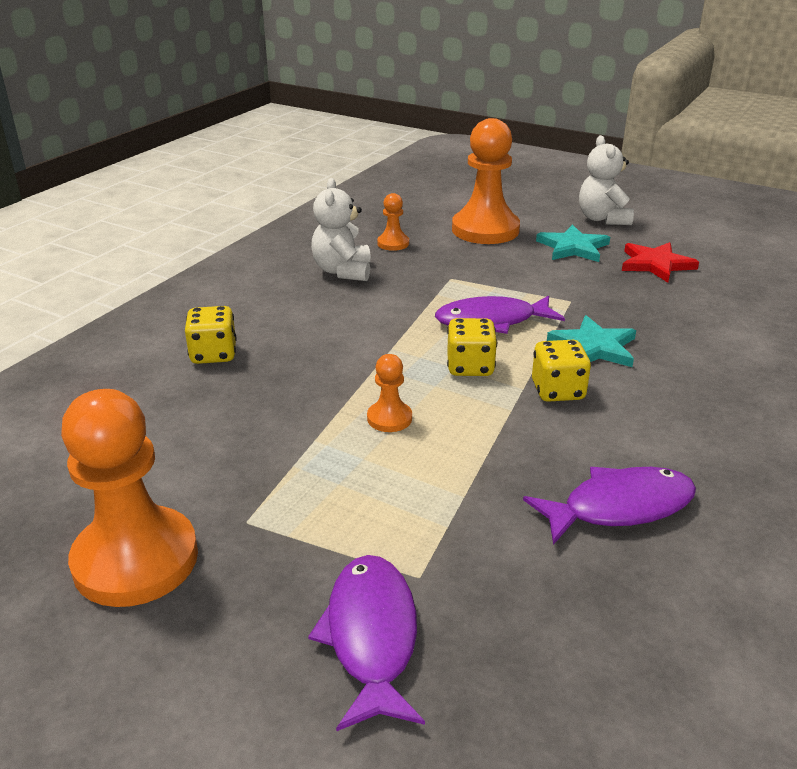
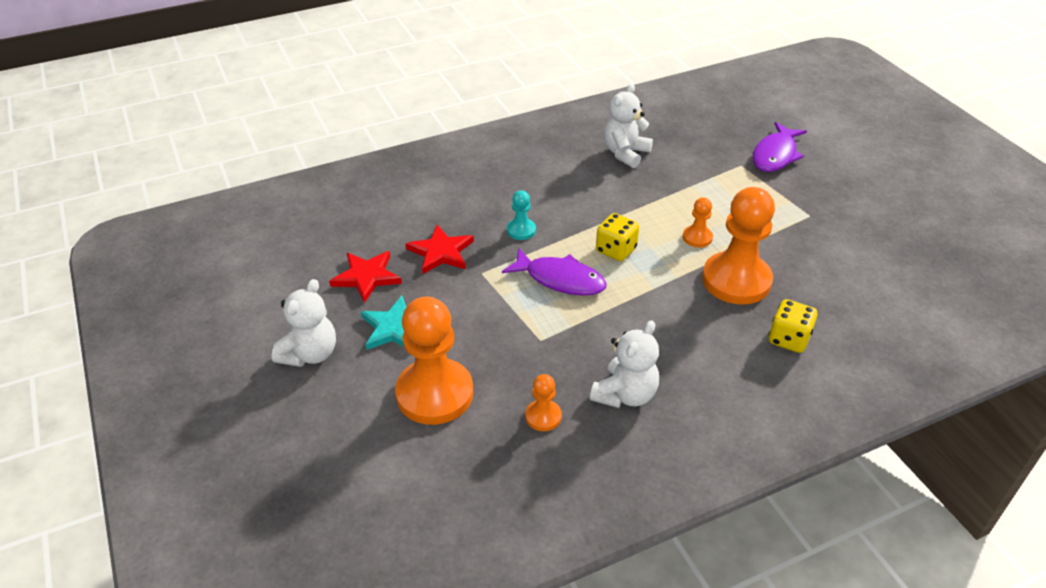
camera: 145 degrees left, 10 degrees up
(136, 560) = (871, 219): orange pawn -> orange pawn (736, 280)
(557, 391) = (582, 213): yellow dice -> none
(594, 347) = (521, 230): turquoise star -> turquoise pawn
(619, 507) = (625, 153): purple fish -> white teddy bear
(633, 301) = (441, 252): none -> red star

